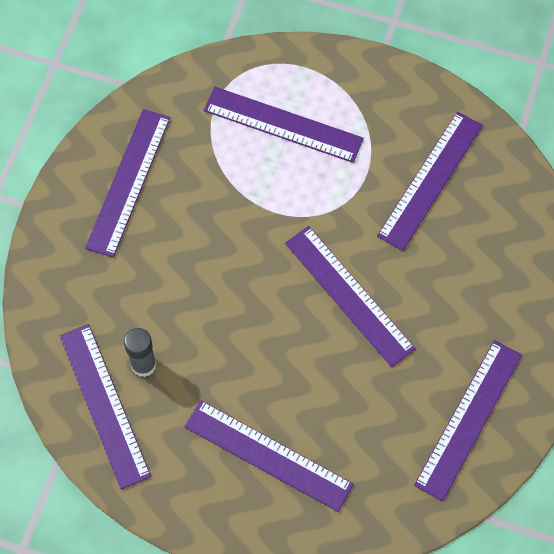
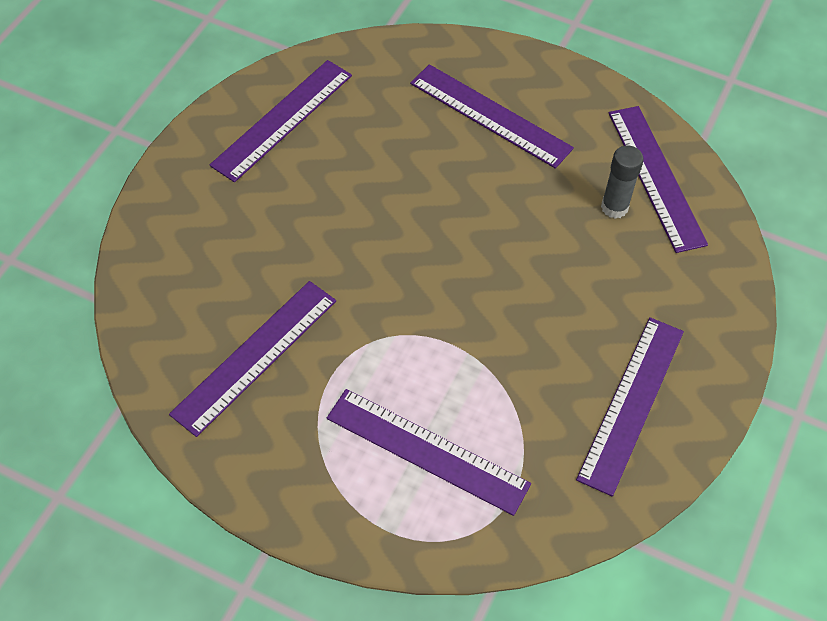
camera: 175 degrees left, 10 degrees down
(349, 295) = (381, 245): purple ruler -> none

